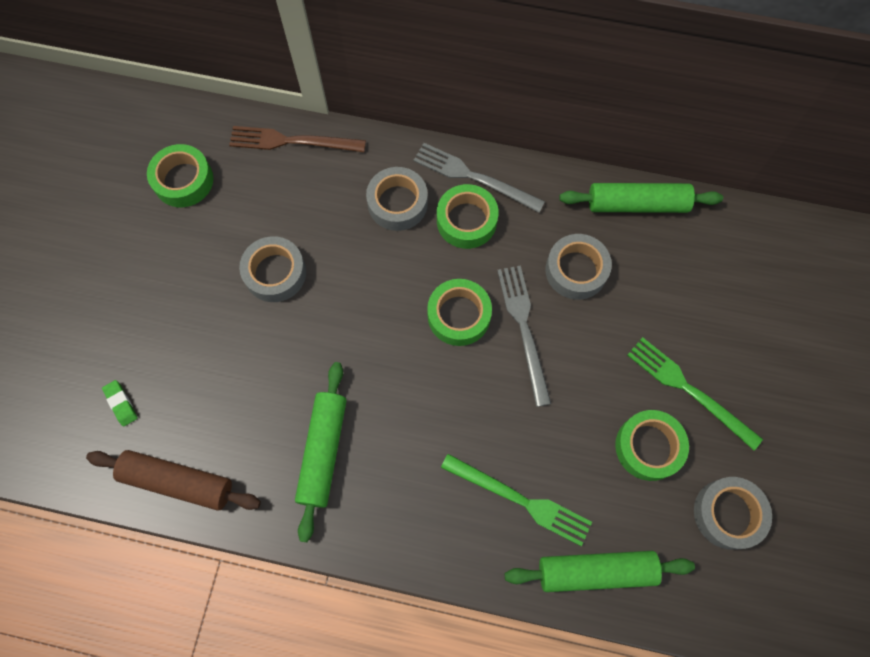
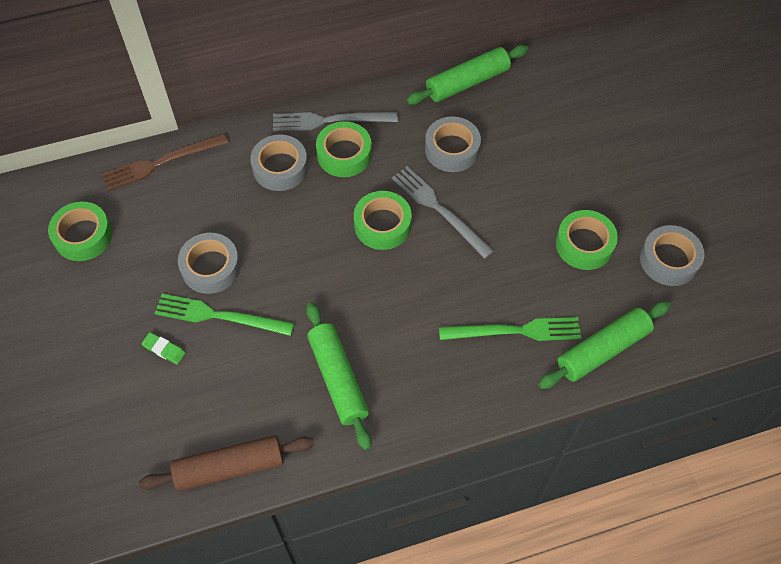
camera: 30 degrees left, 10 degrees down
(121, 404) = (139, 434): green eraser -> green eraser (164, 349)
(689, 390) = (587, 191): green fork -> green fork (219, 316)

